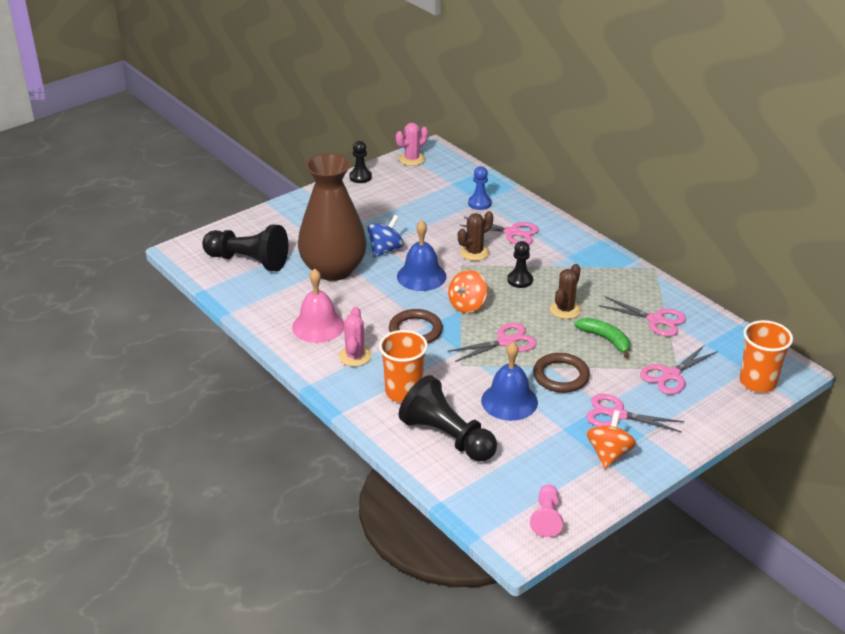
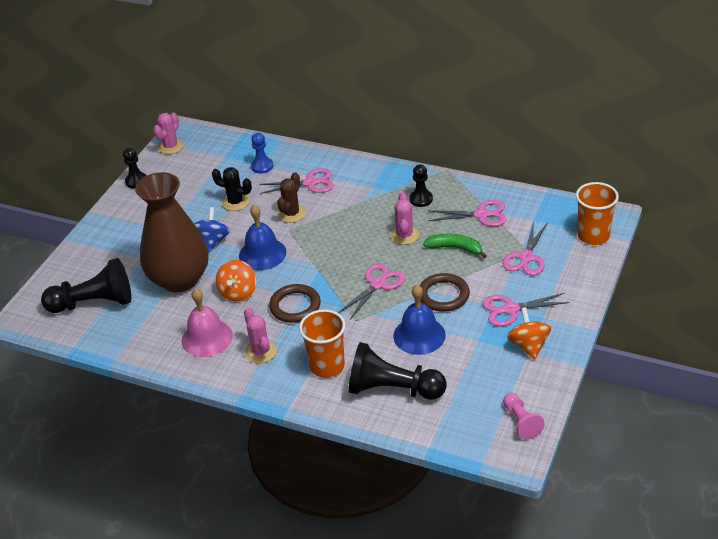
camera: 25 degrees left, 5 degrees up
(432, 225) = (235, 202): none -> black cactus
(467, 305) = (321, 264): orange spinning top -> orange spinning top (238, 292)
(520, 280) = (348, 224): black pawn -> black pawn (421, 199)
(565, 310) = (404, 235): brown cactus -> pink cactus

